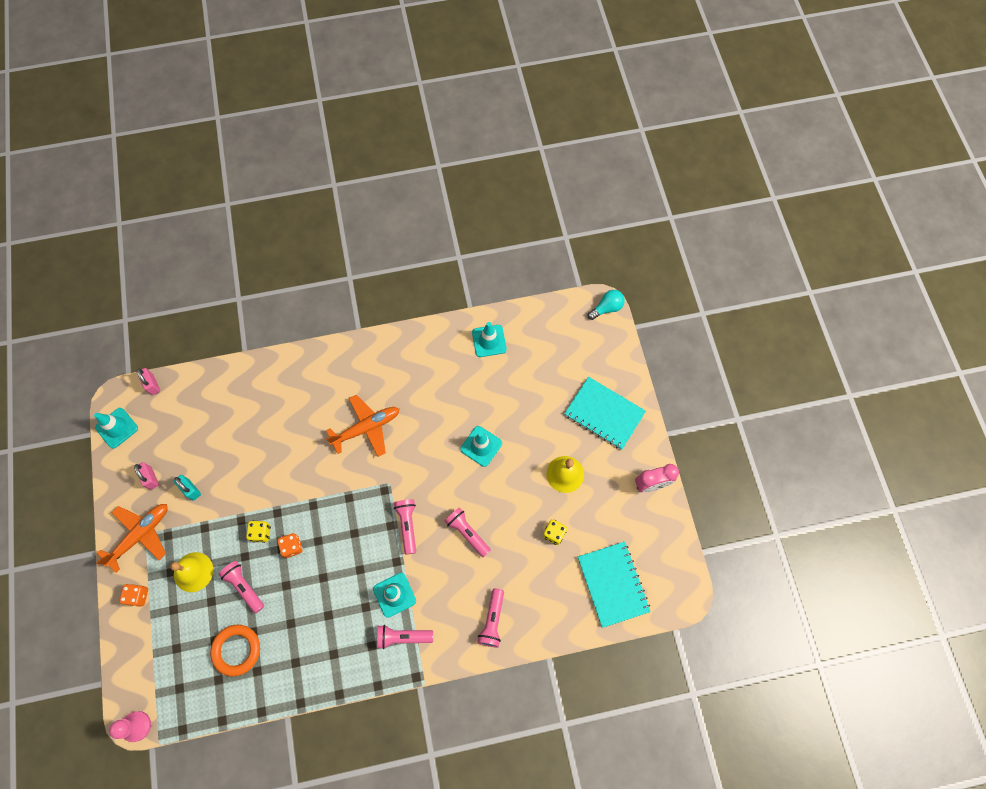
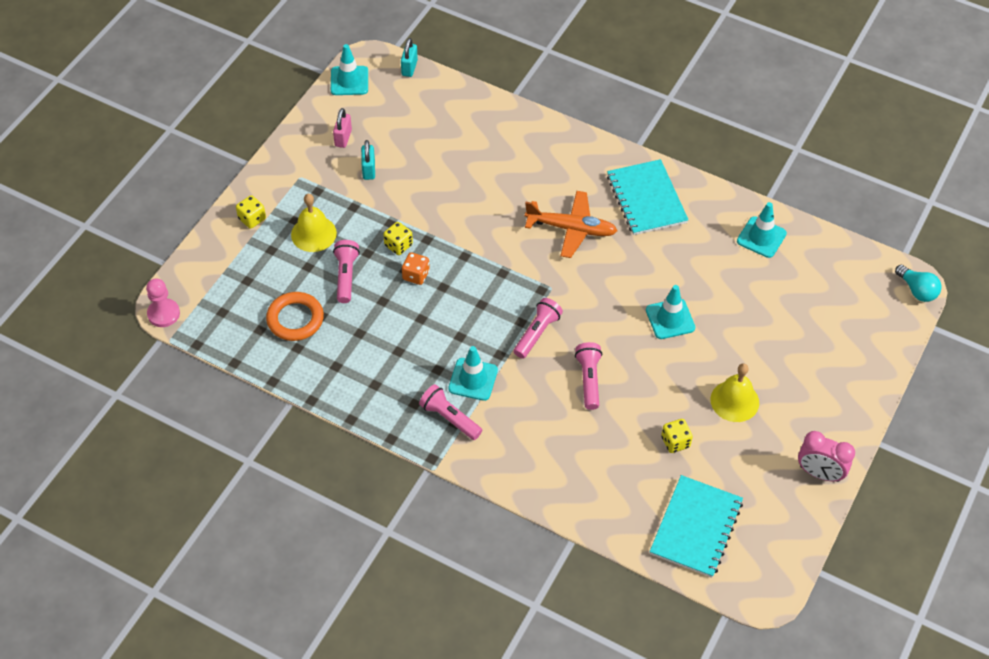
camera: 40 degrees right, 15 degrees down
(138, 596) = (252, 219): orange dice -> yellow dice
(140, 535) = (295, 175): orange plane -> none
(152, 385) = (409, 68): pink padlock -> turquoise padlock
(492, 620) = (546, 468): pink flashlight -> none
(604, 414) = (826, 379): turquoise notebook -> turquoise notebook (646, 199)
(606, 308) = (917, 290): turquoise light bulb -> turquoise light bulb turned 45 degrees clockwise

